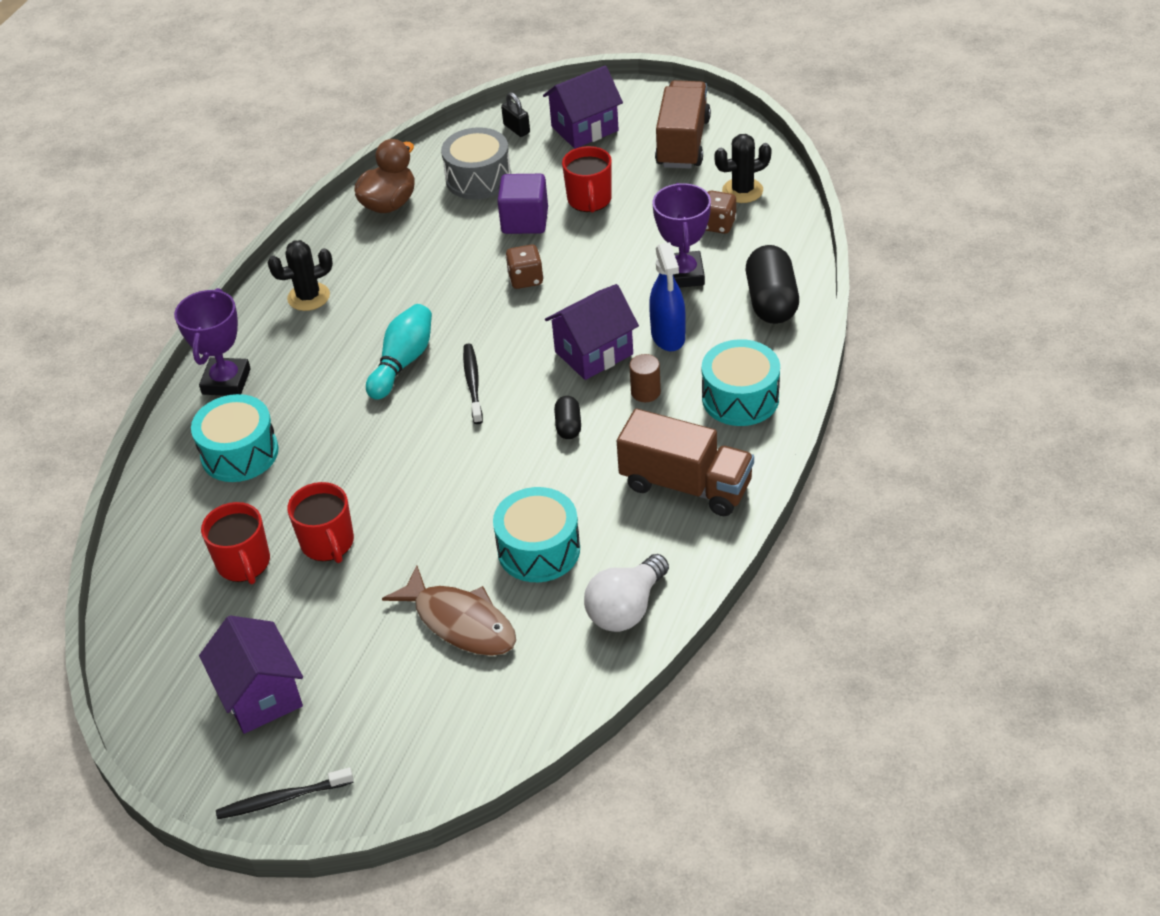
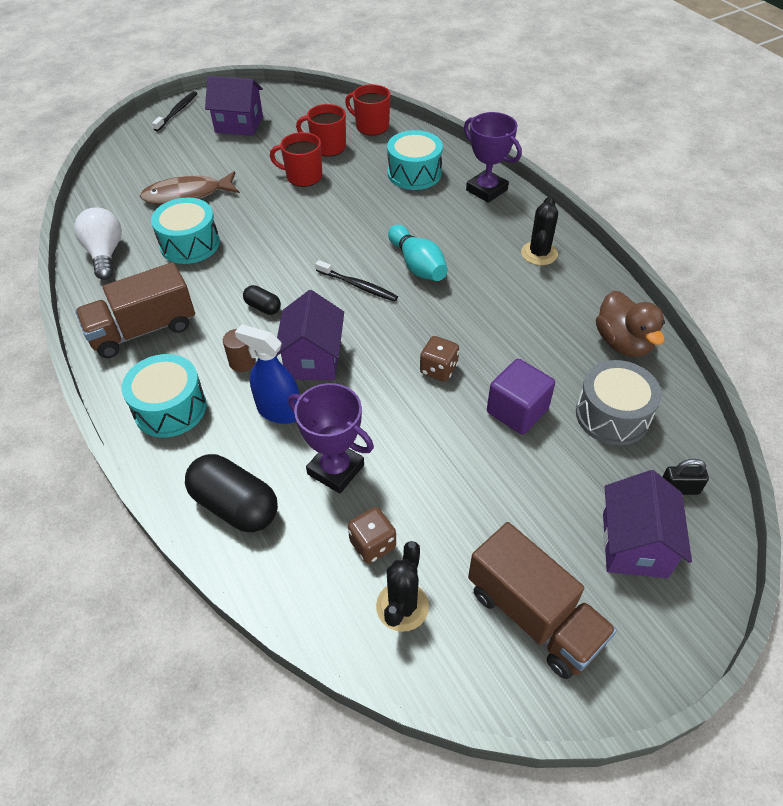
camera: 125 degrees right, 5 degrees up
(589, 200) = (505, 472): red mug -> red mug (371, 126)

